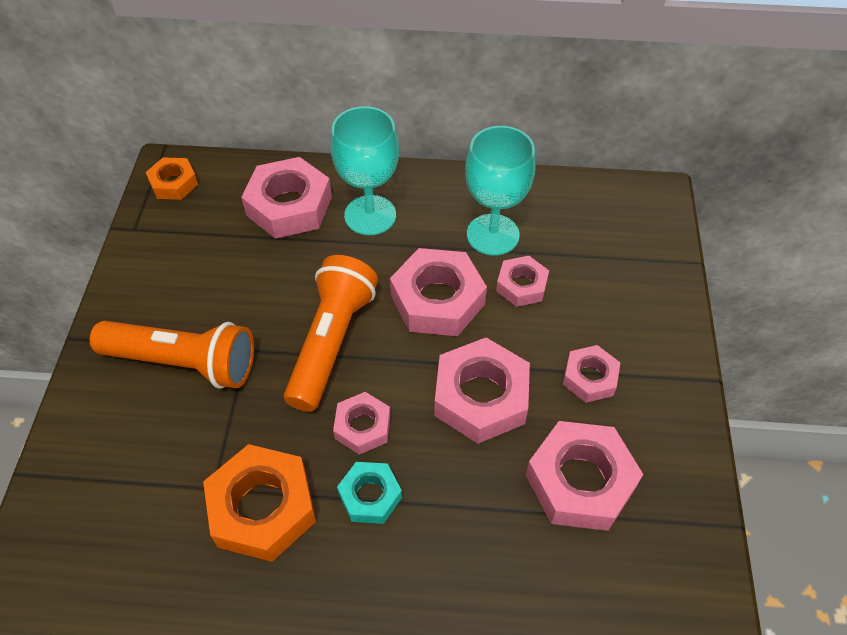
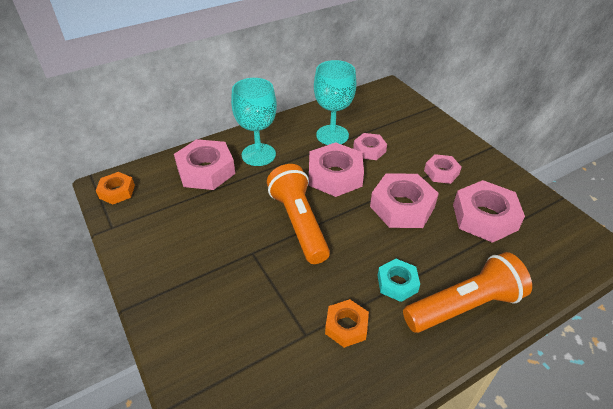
camera: 35 degrees left, 10 degrees down
(183, 363) = (219, 280): orange flashlight -> orange flashlight (464, 306)
(262, 508) = (346, 326): orange nut -> orange nut, size x0.57
(362, 427) = (358, 253): pink nut -> none

